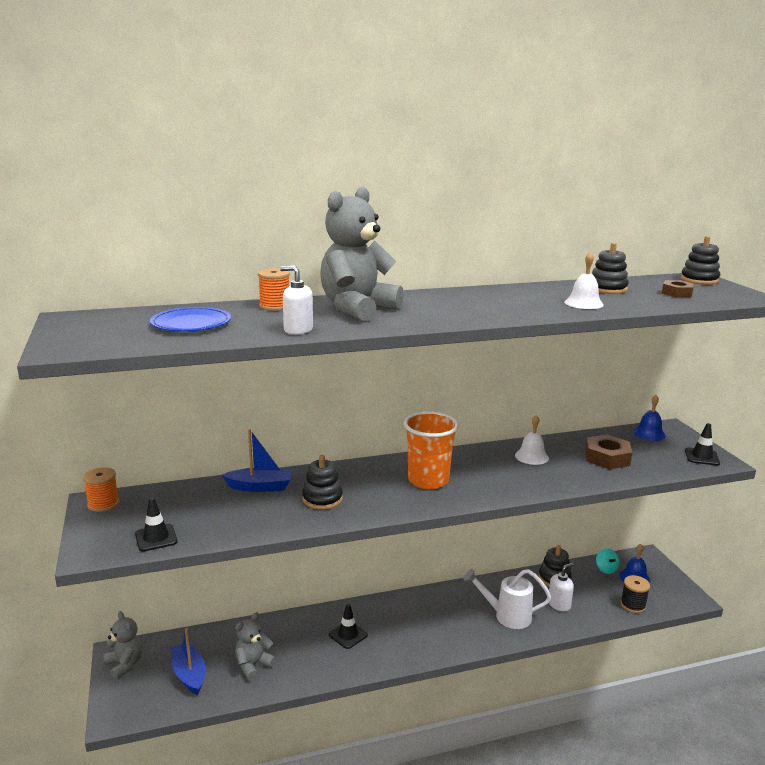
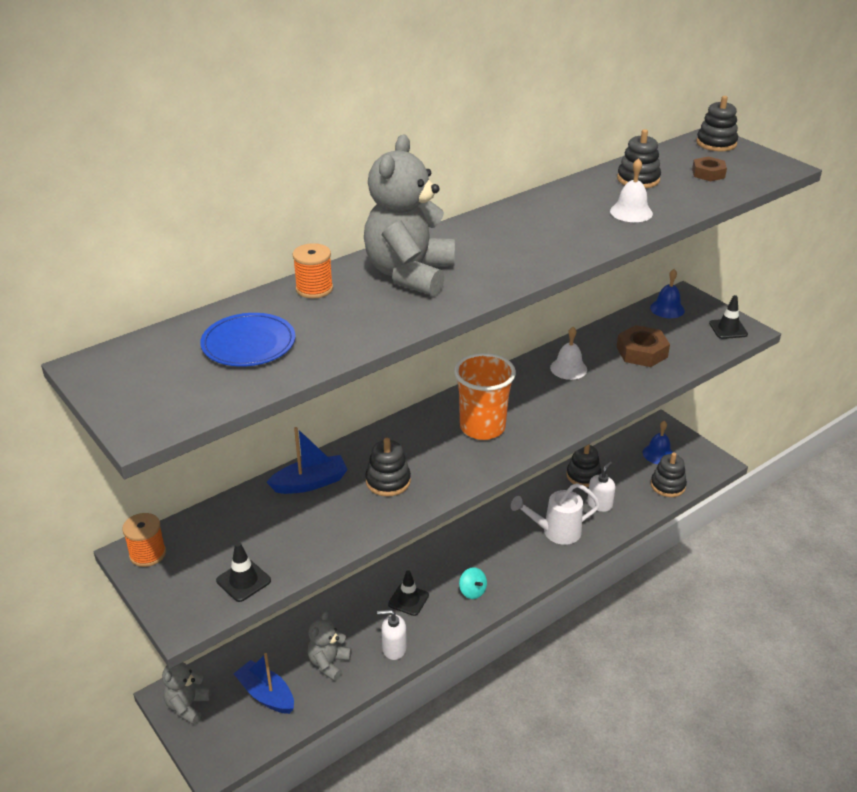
camera: 20 degrees left, 15 degrees up
(125, 664) = (187, 706): grey teddy bear -> grey teddy bear turned 105 degrees counterclockwise
(298, 330) = (377, 328): white soap dispenser -> white soap dispenser (394, 648)
(606, 569) = (628, 451): turquoise spinning top -> turquoise spinning top (472, 591)
(633, 605) = (667, 485): black spool -> black stacking toy

